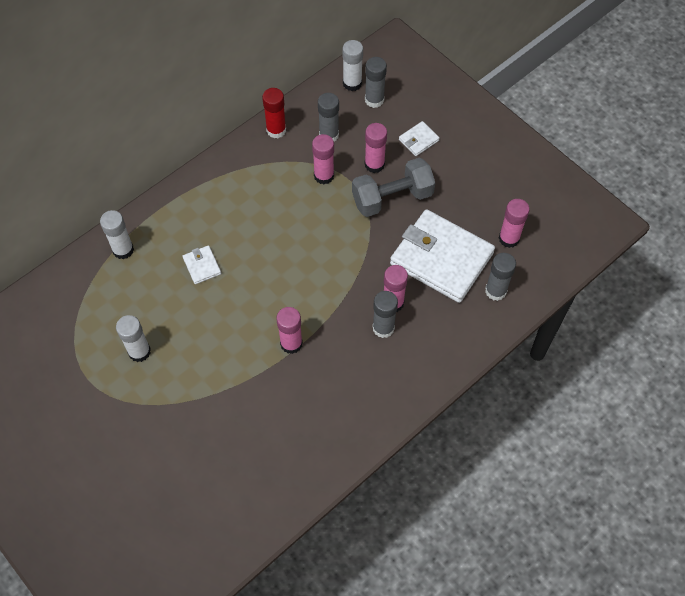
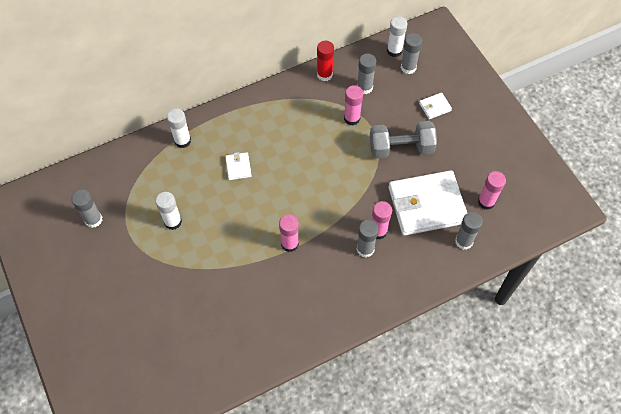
camera: 15 degrees right, 0 degrees up
(37, 373) = (93, 219): none -> grey glue stick
(374, 164) = (394, 118): pink glue stick -> none
(441, 258) = (427, 205): white wallet -> white wallet turned 60 degrees counterclockwise

